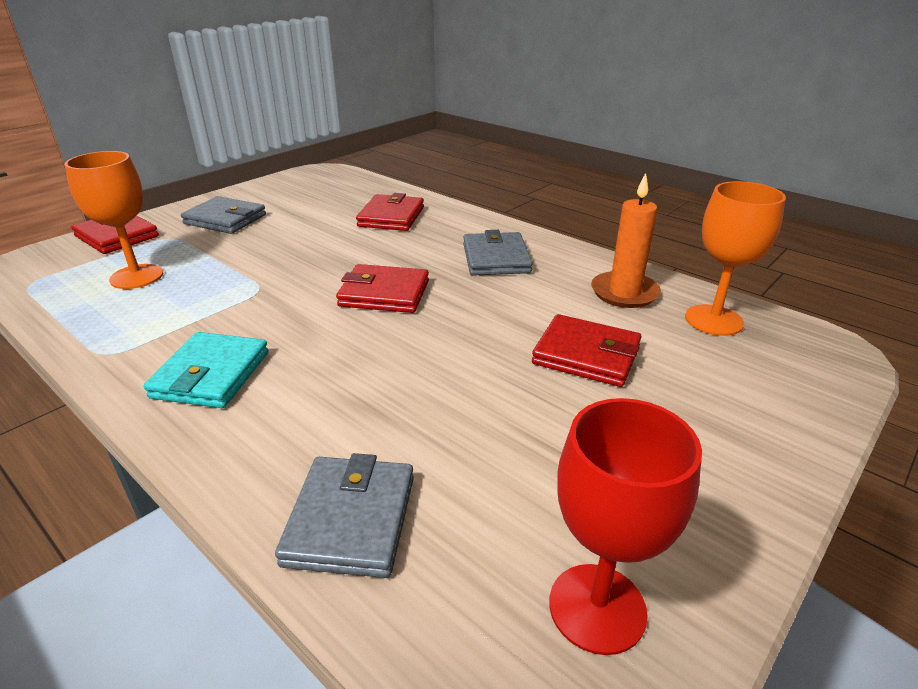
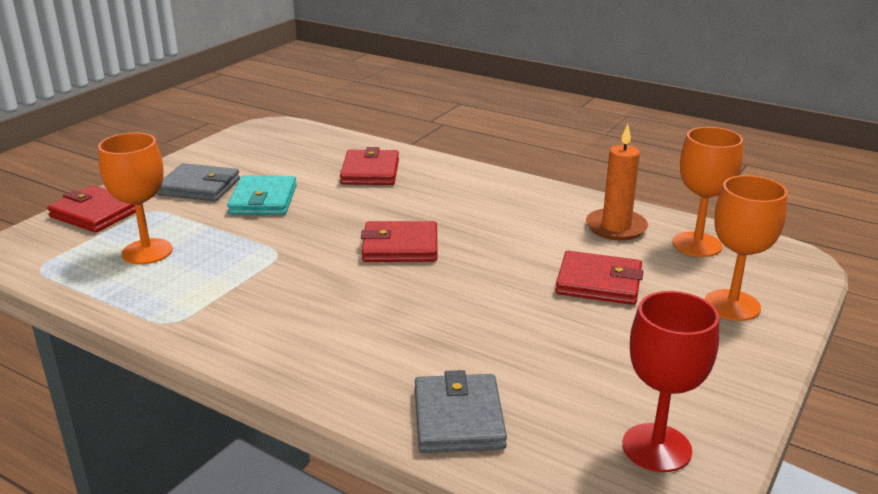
camera: 10 degrees left, 5 degrees down
(211, 375) = (280, 330): turquoise wallet -> turquoise wallet (263, 200)
(496, 258) = (490, 205): grey wallet -> none
(743, 400) = (732, 305): none -> orange goblet

